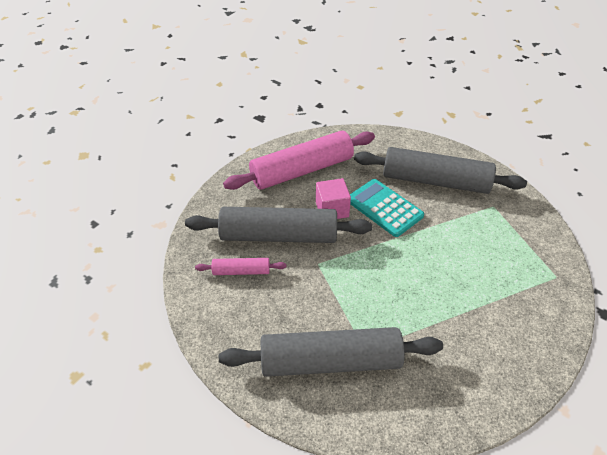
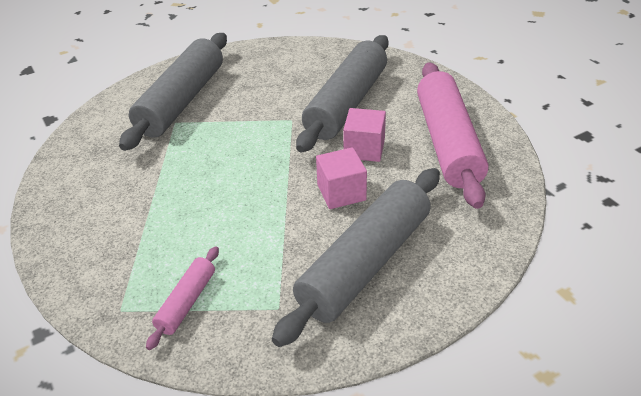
camera: 115 degrees right, 5 degrees down
(241, 271) = (315, 74): pink rolling pin -> pink rolling pin (186, 302)
(384, 208) = (341, 192): turquoise calculator -> pink cube

